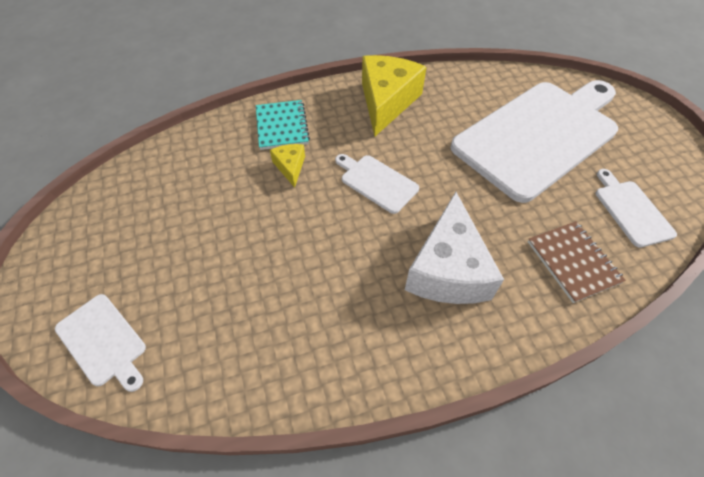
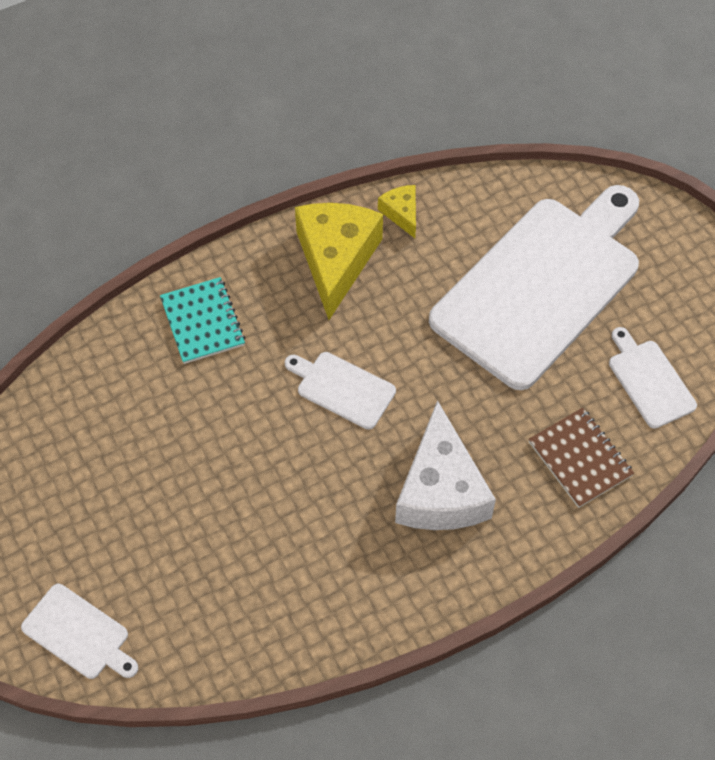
camera: 10 degrees left, 5 degrees up
(290, 167) = (229, 383): yellow cheese -> yellow cheese (401, 213)

